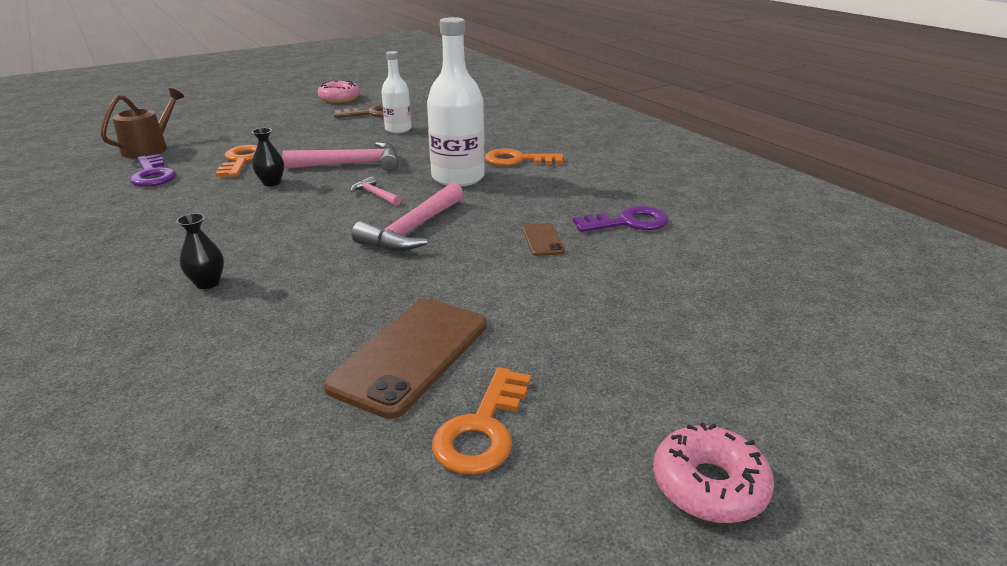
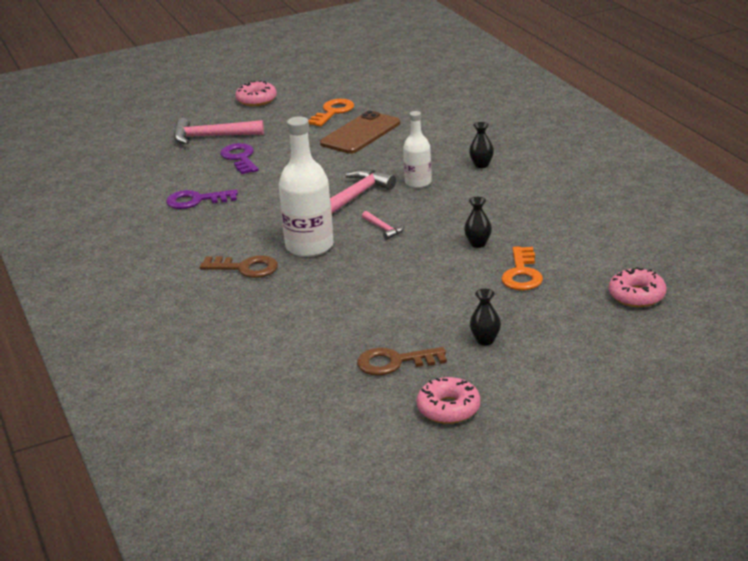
camera: 170 degrees left, 0 degrees up
(149, 148) = (636, 296): brown watering can -> pink donut
(153, 174) = (597, 256): purple key -> purple key (240, 158)
(300, 124) = (485, 340): none -> black vase
(351, 164) = (409, 266): pink hammer -> pink hammer (211, 137)
(398, 129) = (362, 324): white bottle -> white bottle (418, 182)
(517, 160) = (245, 268): orange key -> brown key
(542, 240) = (265, 189): brown phone -> none

